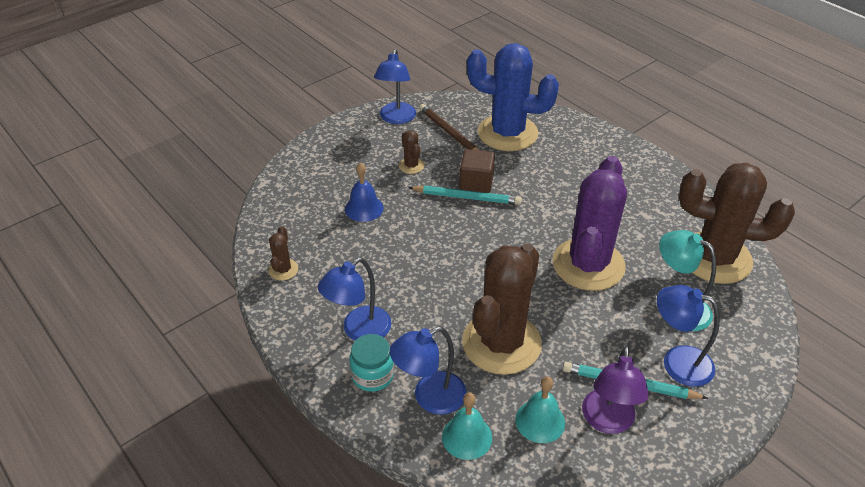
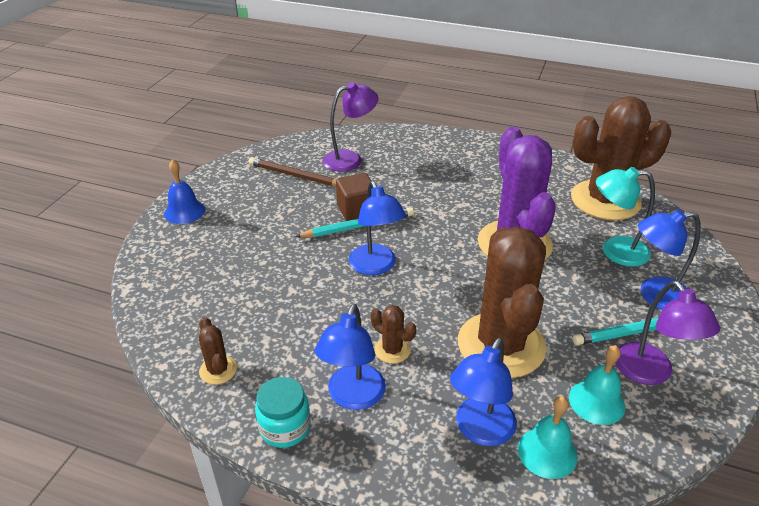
camera: 30 degrees left, 5 degrees down
(364, 208) = (262, 273): blue bell -> blue bell (184, 211)
(373, 375) = (404, 437): turquoise jar -> turquoise jar (285, 428)
(396, 118) = (230, 179): blue lamp -> blue lamp (376, 267)
(411, 165) = (280, 216): brown cactus -> brown cactus (392, 350)
(507, 133) = (350, 159): blue cactus -> purple lamp

